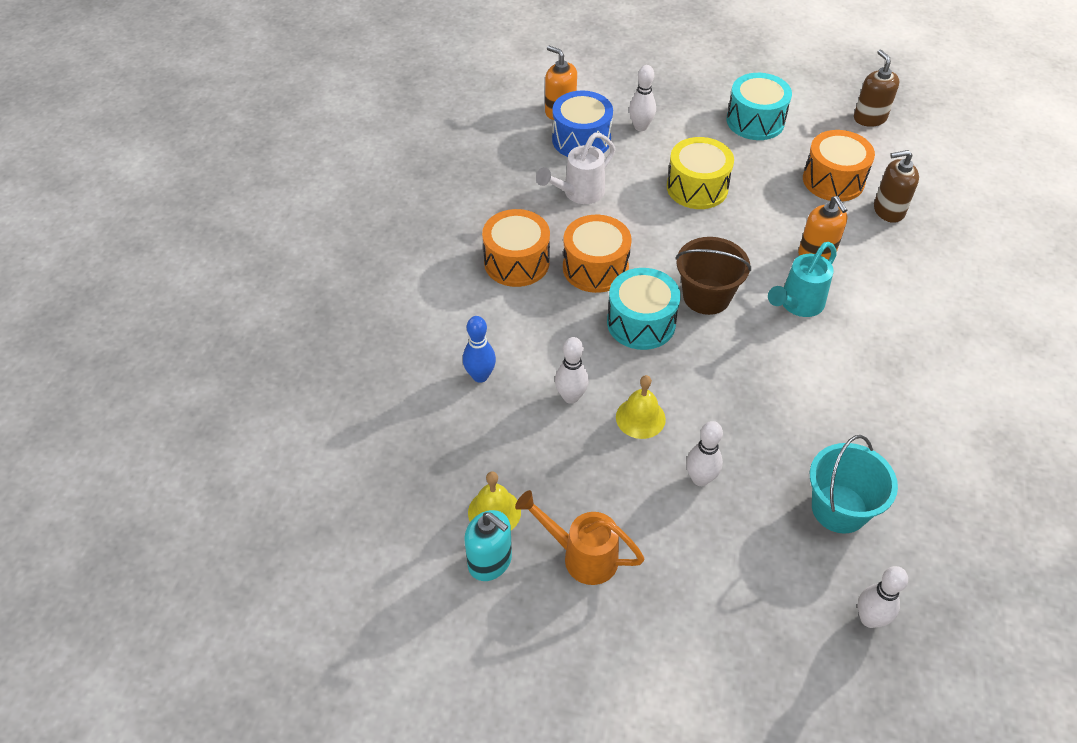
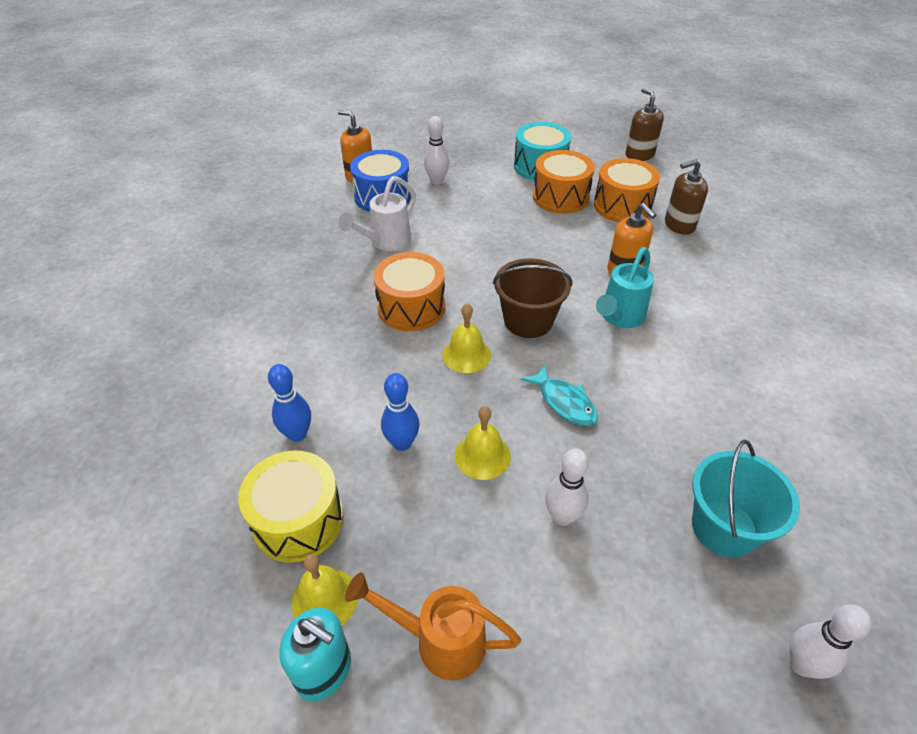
camera: 10 degrees left, 5 degrees down
(516, 262) = (329, 311): orange drum -> orange drum (560, 197)
(571, 397) = (402, 443): white bowling pin -> blue bowling pin
(641, 323) = (466, 354): turquoise drum -> yellow bell
(697, 187) = (499, 225): yellow drum -> yellow drum (298, 520)
(724, 381) = (564, 402): none -> turquoise fish

